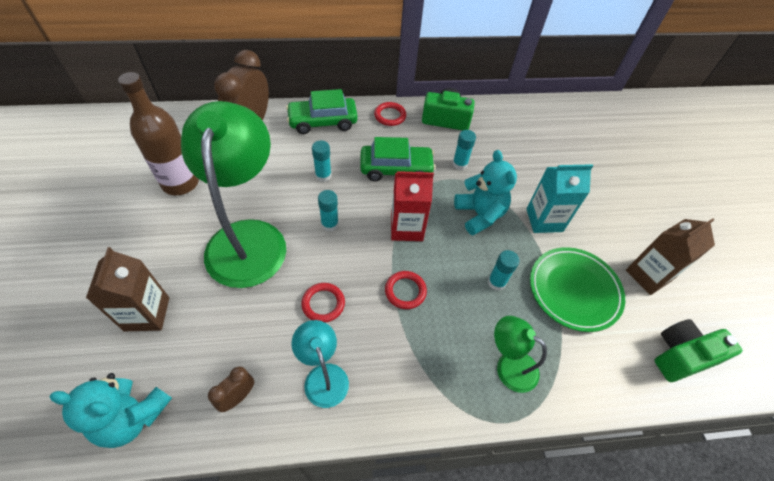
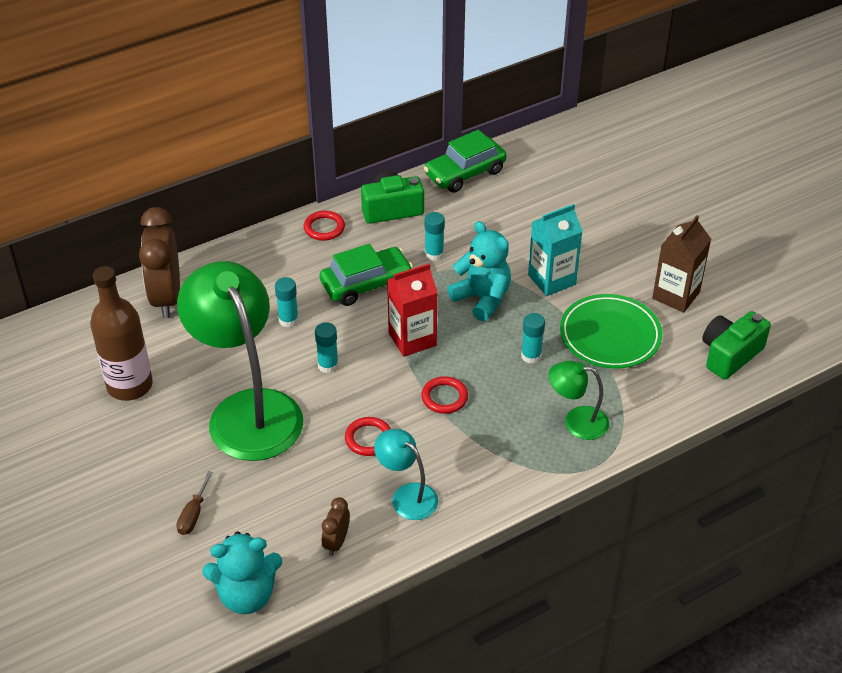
camera: 20 degrees left, 10 degrees down
(147, 314) = (193, 514): brown carton -> brown screwdriver
(323, 122) = (249, 262): green car -> green car (465, 173)

